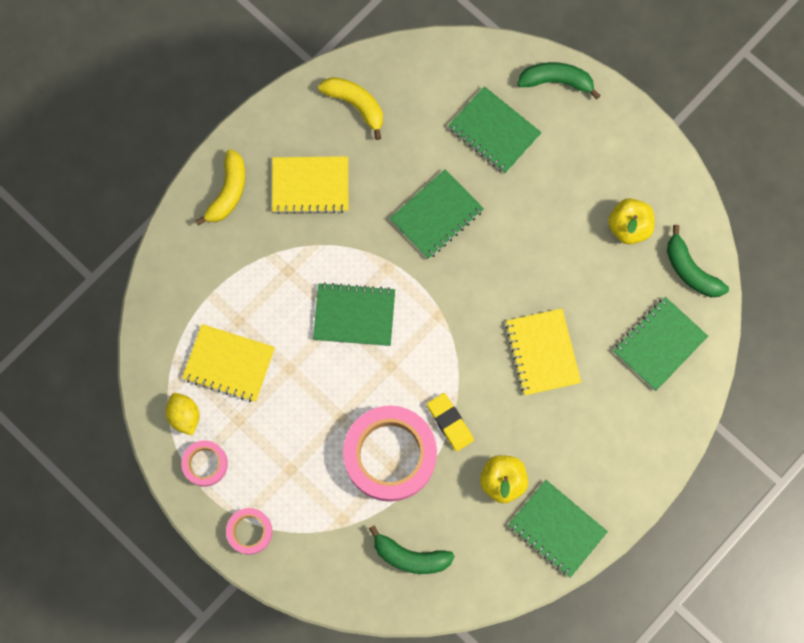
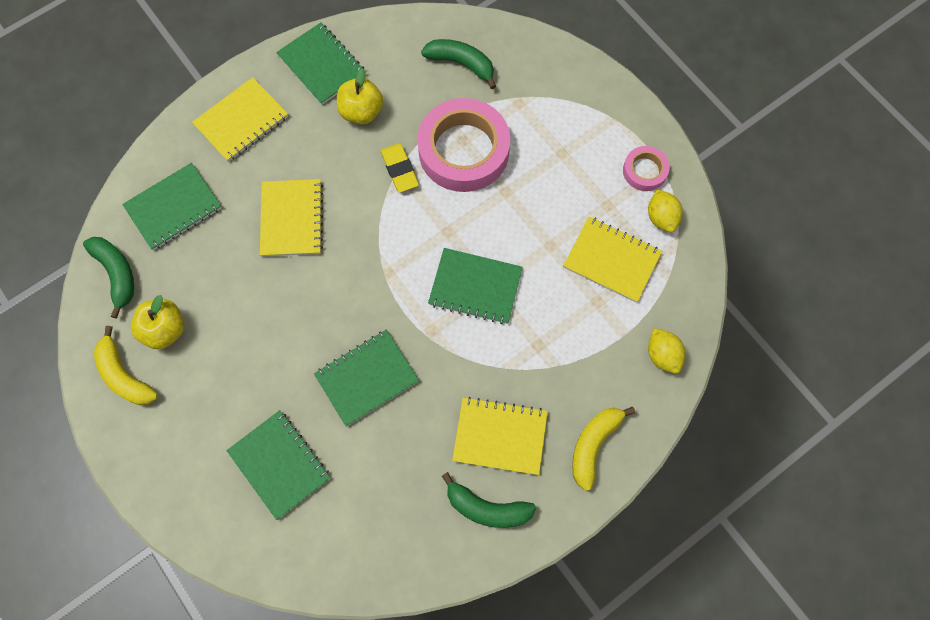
camera: 170 degrees left, 5 degrees down
(174, 281) = (662, 355): none -> yellow lemon
(249, 531) = (607, 107): pink tape -> none
(355, 105) = (432, 526): yellow banana -> yellow banana (124, 375)
(556, 81) = (191, 513): green banana -> green banana (487, 508)
(622, 448) = (241, 121): none -> yellow notebook

